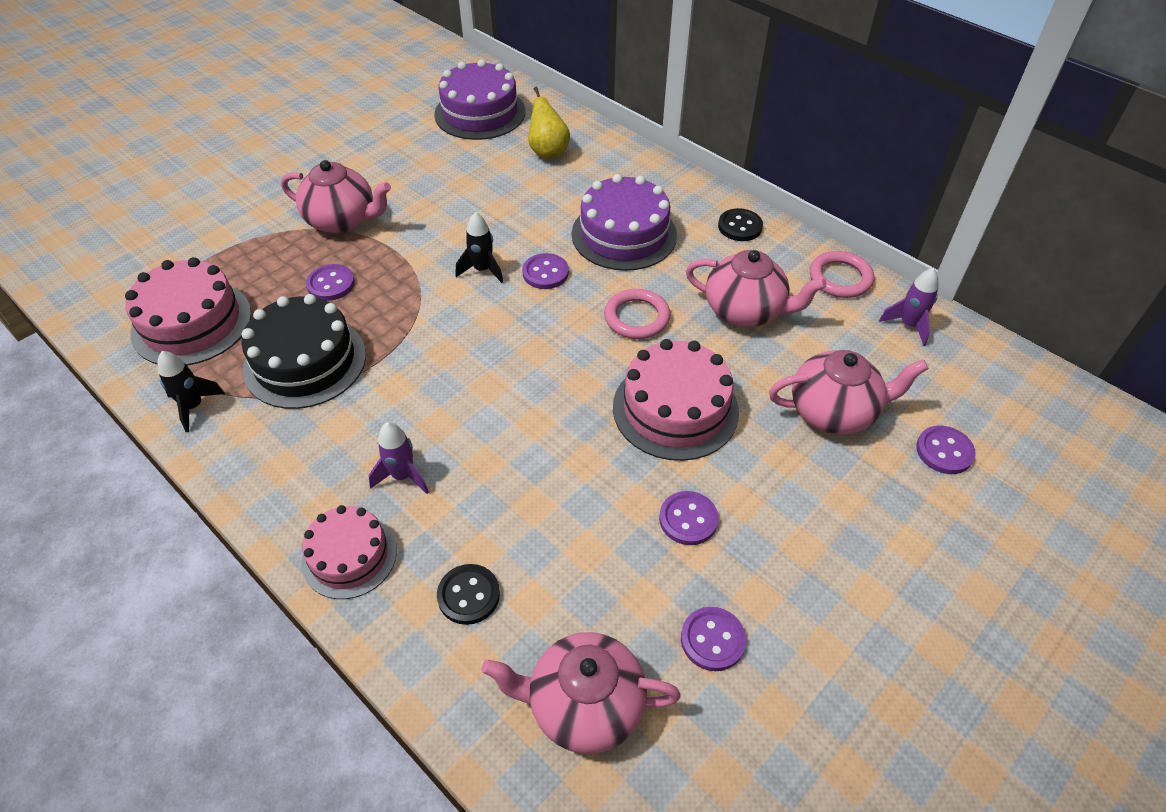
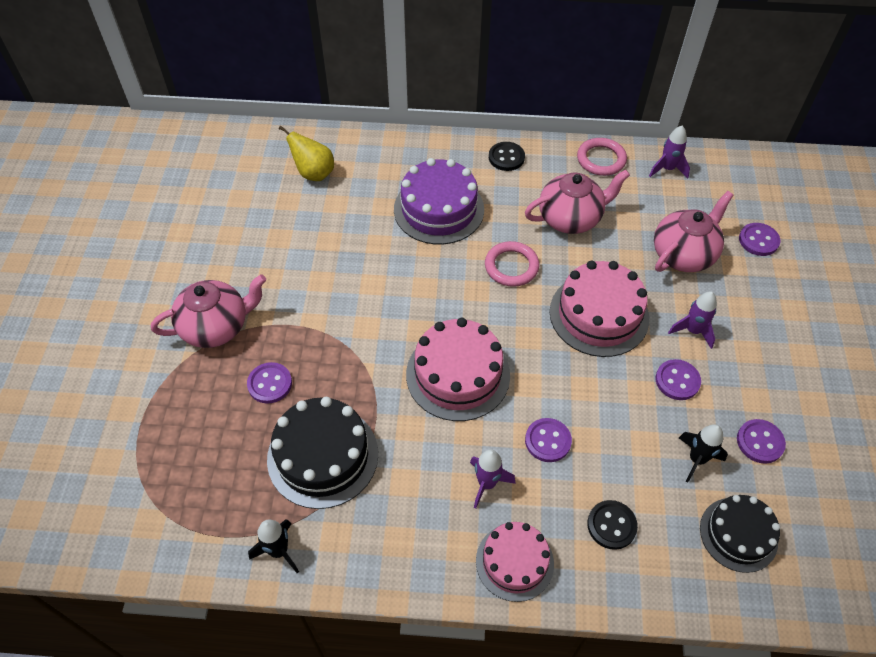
camera: 40 degrees left, 5 degrees up
(191, 323) = (193, 491): pink cake -> pink cake (458, 374)
(480, 113) = (222, 169): purple cake -> none
(482, 270) = (371, 298): black rocket -> black rocket (696, 459)
(545, 273) = (417, 272): purple button -> purple button (547, 441)
(584, 705) = (738, 534): pink teapot -> black cake
(760, 486) = (693, 331): none -> purple rocket

